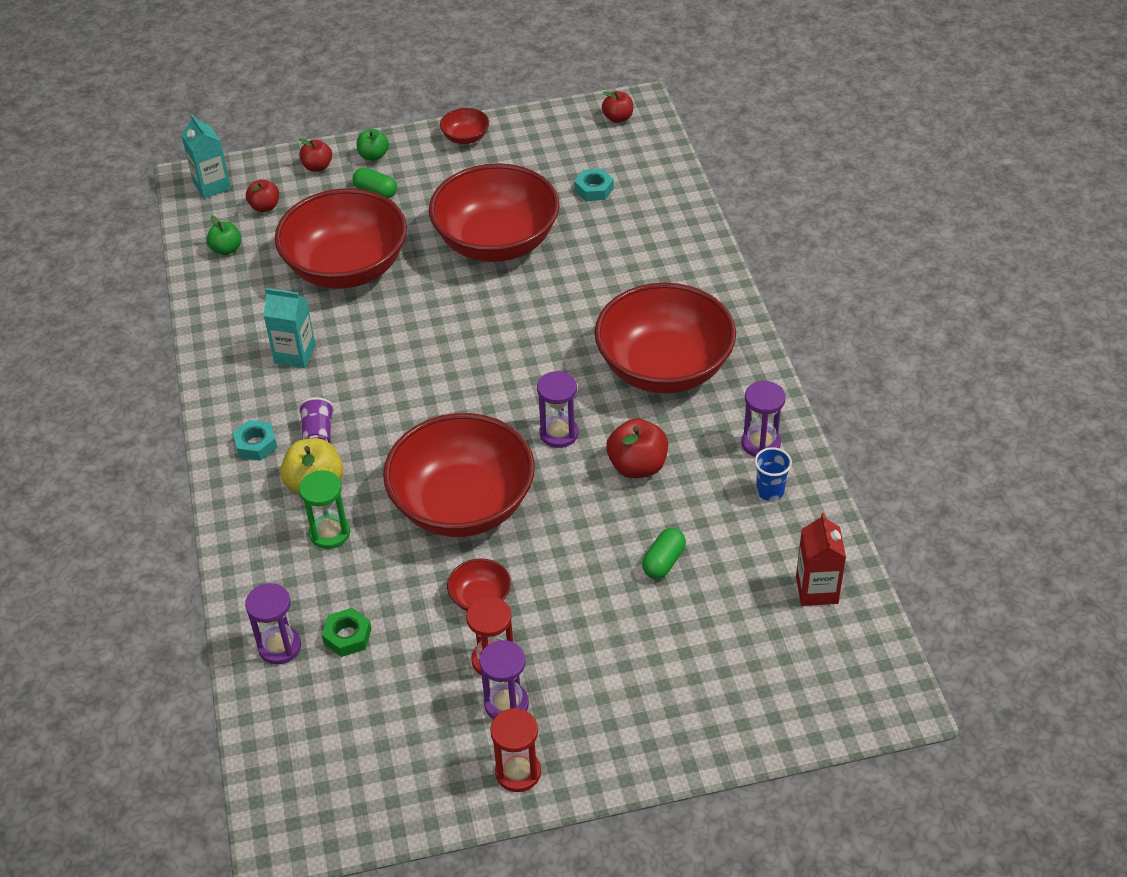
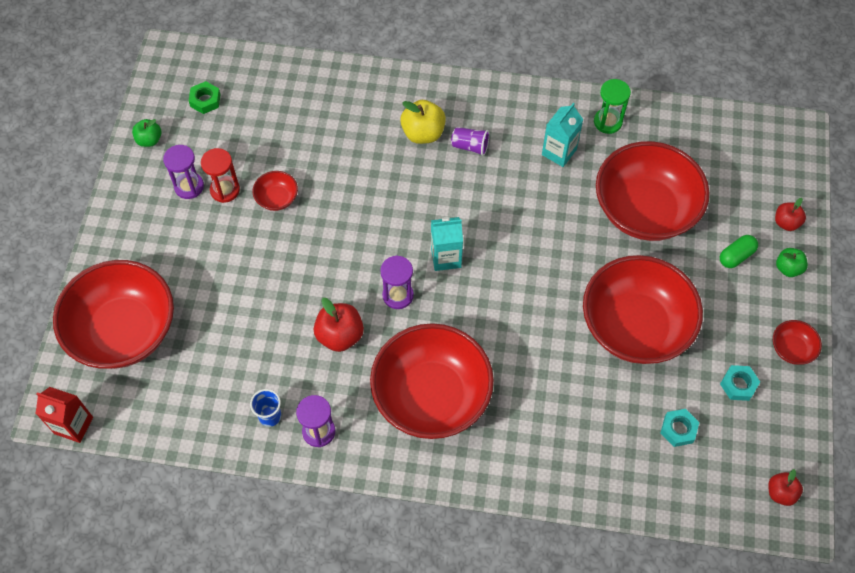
camera: 110 degrees right, 15 degrees up
(212, 185) = (785, 143): turquoise carton -> turquoise carton (446, 257)
(226, 249) = (699, 136): green apple -> green apple (149, 140)
(256, 444) = (478, 109): turquoise nut -> turquoise nut (738, 385)
(265, 207) = (744, 173): red apple -> none
(279, 646) = (299, 83): purple hourglass -> none
(330, 533) = (376, 131): green hourglass -> green hourglass (607, 122)
(347, 636) = (287, 119): green nut -> green nut (205, 100)
(463, 504) = (361, 213): red bowl -> red bowl (124, 331)
(518, 772) = (139, 177): red hourglass -> none
(663, 562) = (246, 317): green capsule -> none
(817, 590) = (168, 406): red carton -> red carton (74, 425)

